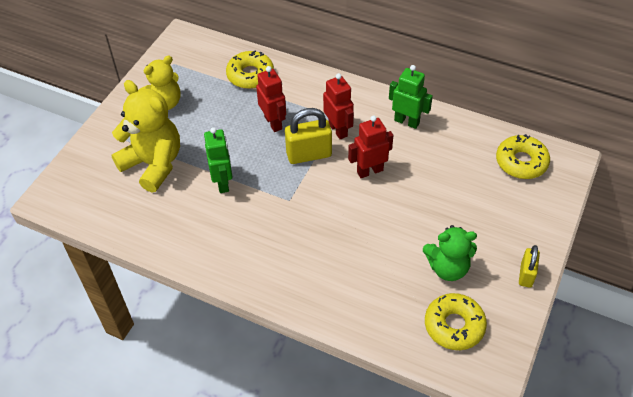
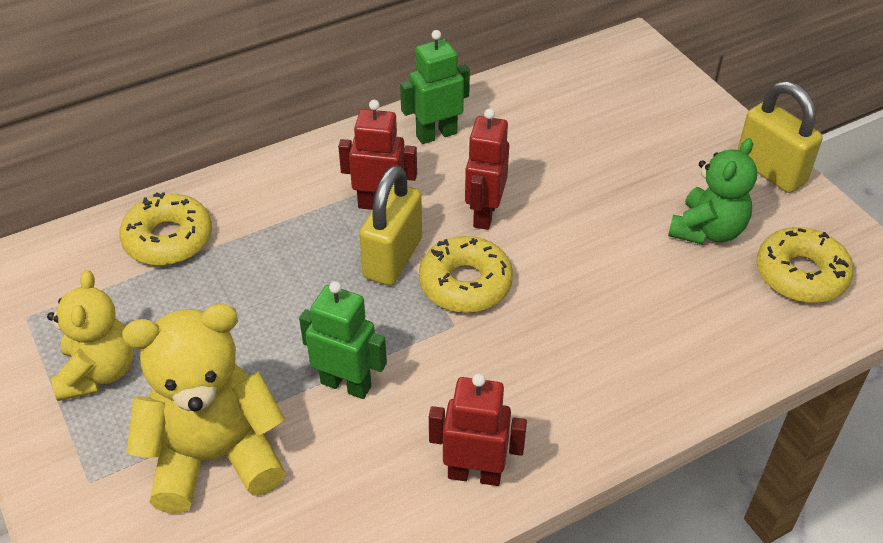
camera: 55 degrees left, 5 degrees down
(273, 123) = (292, 264): red robot -> red robot (474, 473)
(521, 162) = (600, 80): yellow donut -> yellow donut (465, 284)
(526, 275) = (770, 171): yellow padlock -> yellow padlock, size x1.64

